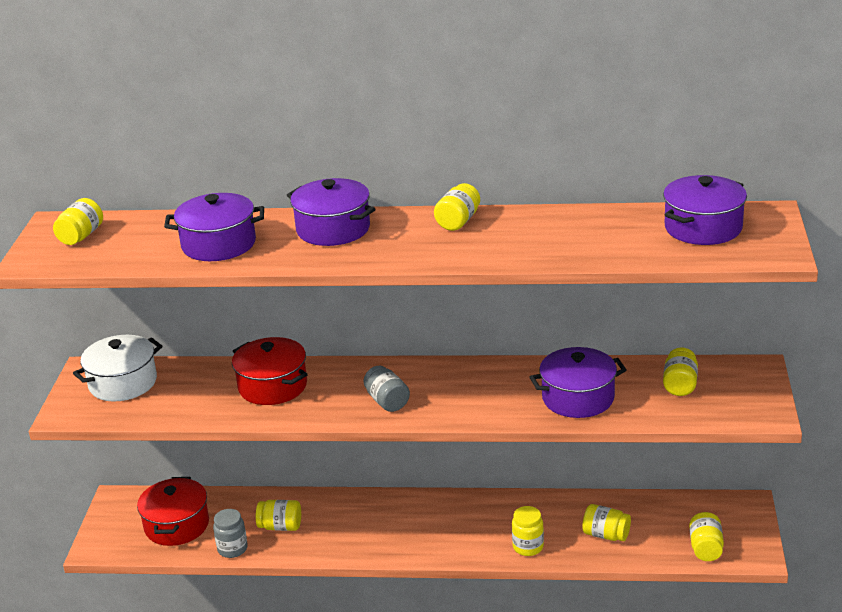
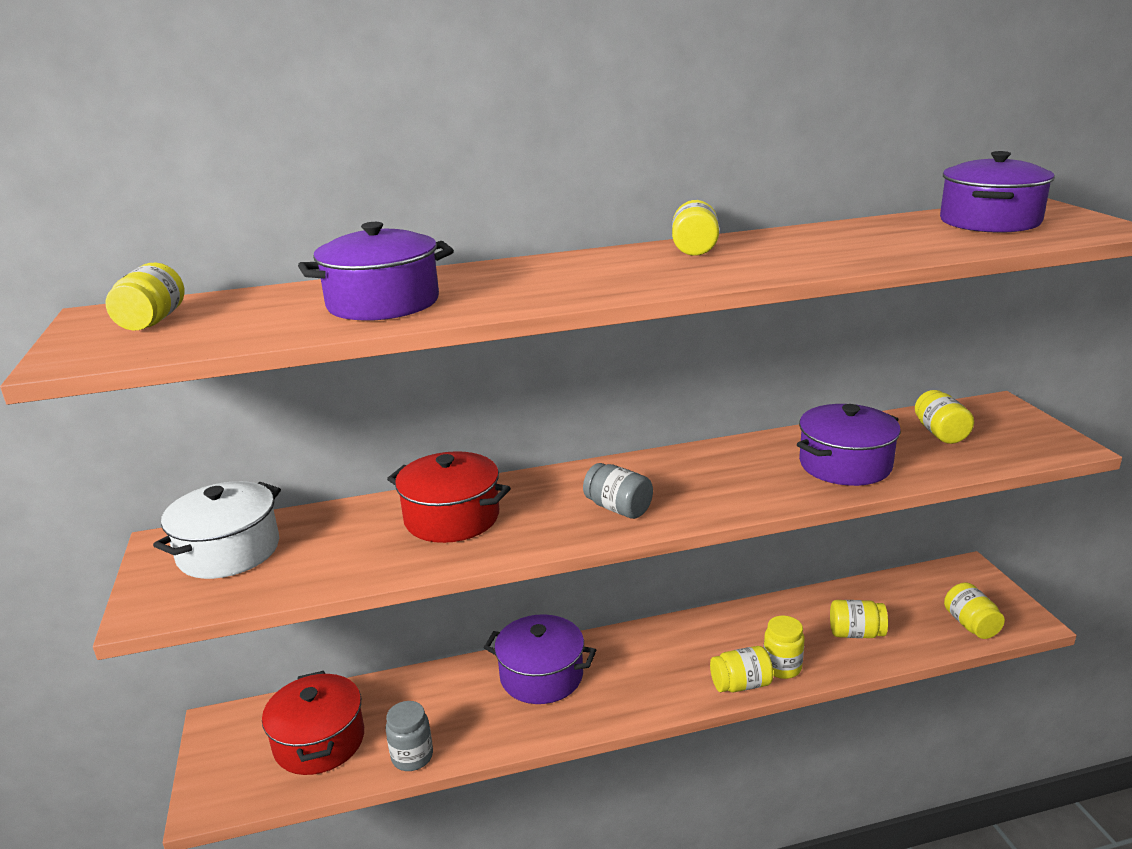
camera: 20 degrees left, 5 degrees down
(280, 526) = (464, 711): yellow jar -> yellow jar (741, 685)
(333, 229) = (537, 272): purple pot -> purple pot (541, 676)

